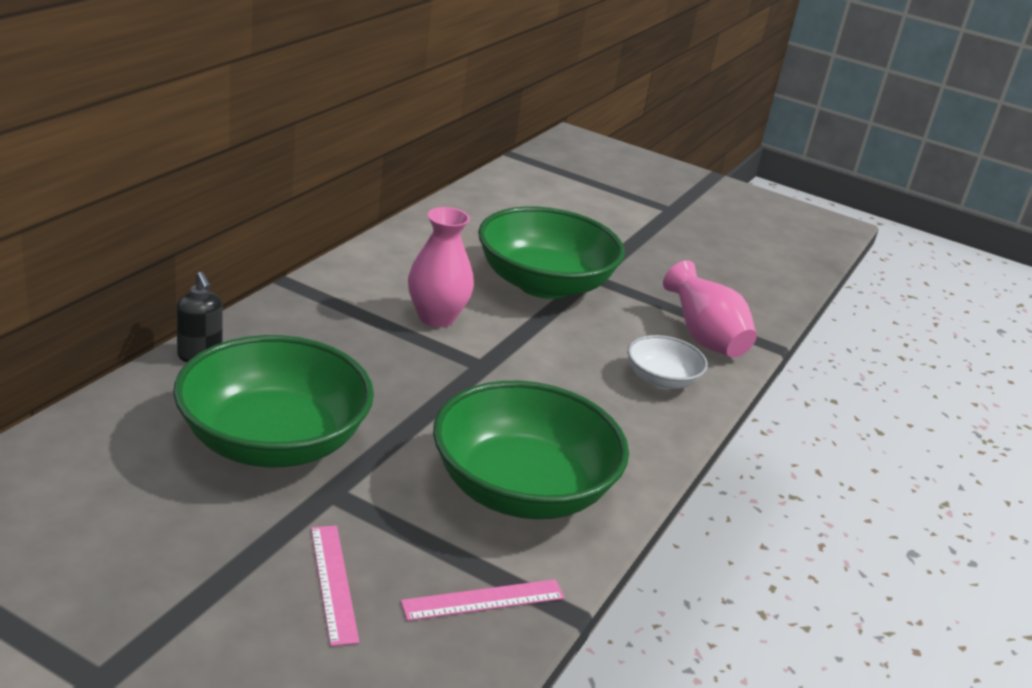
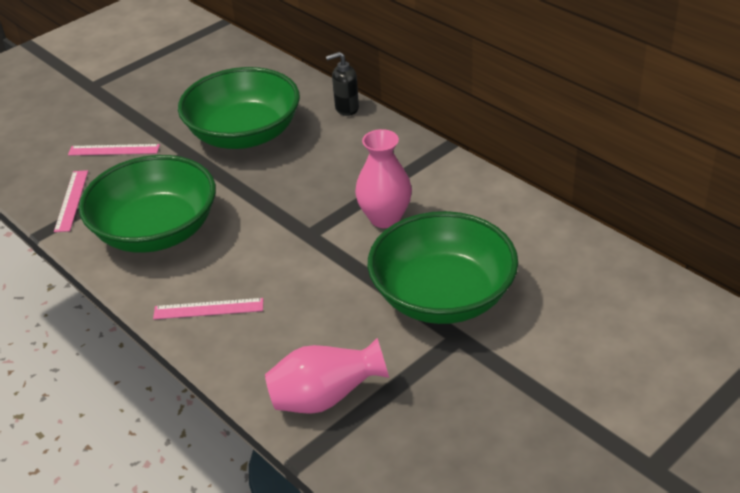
camera: 115 degrees right, 10 degrees up
(635, 422) = (208, 309): none -> pink ruler
(661, 380) = (263, 343): white bowl -> none

